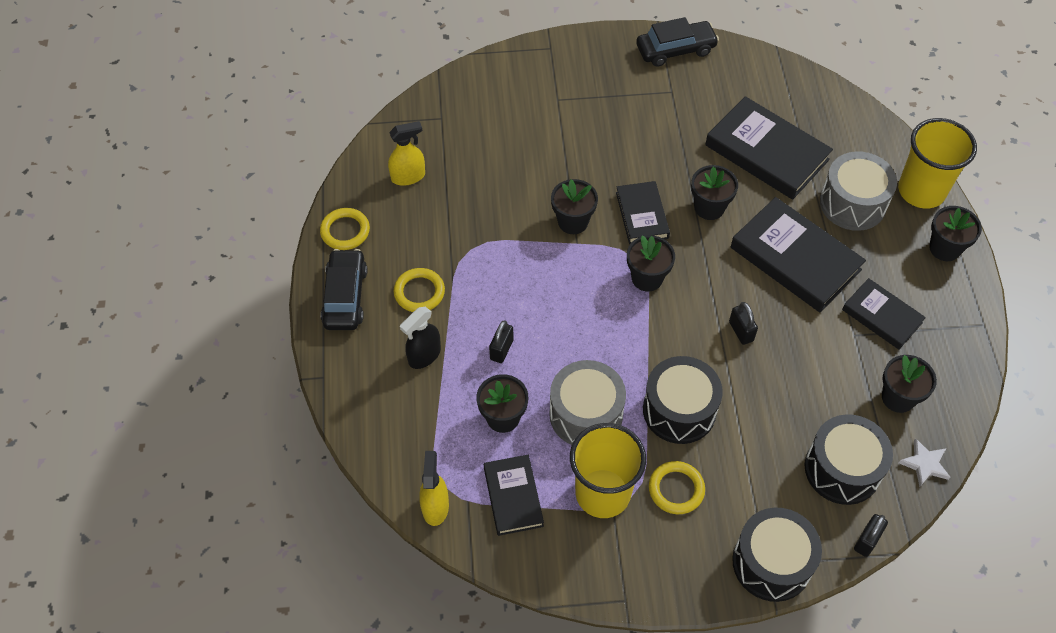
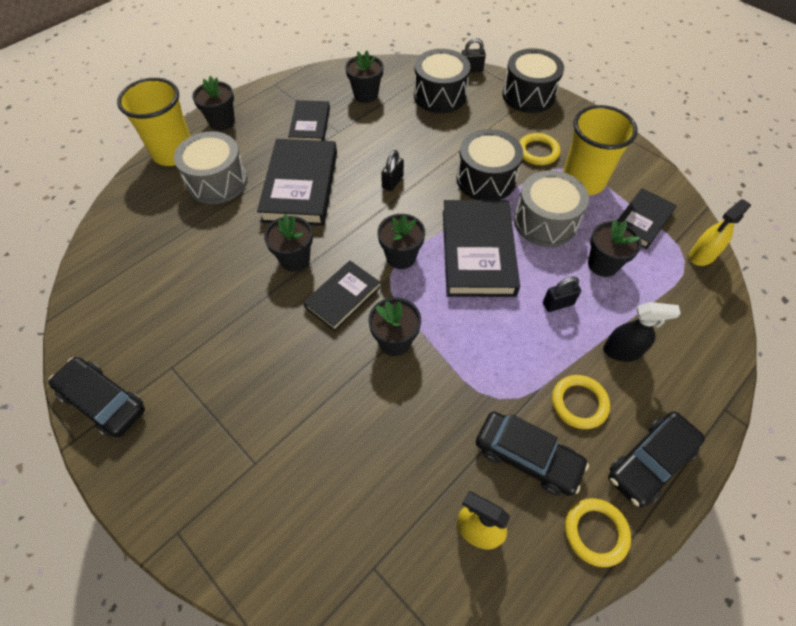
camera: 130 degrees left, 0 degrees up
(419, 233) = (527, 457): none -> black car
(767, 152) = (201, 256): black book -> black book (477, 252)
(924, 464) = (399, 69): white star -> none

